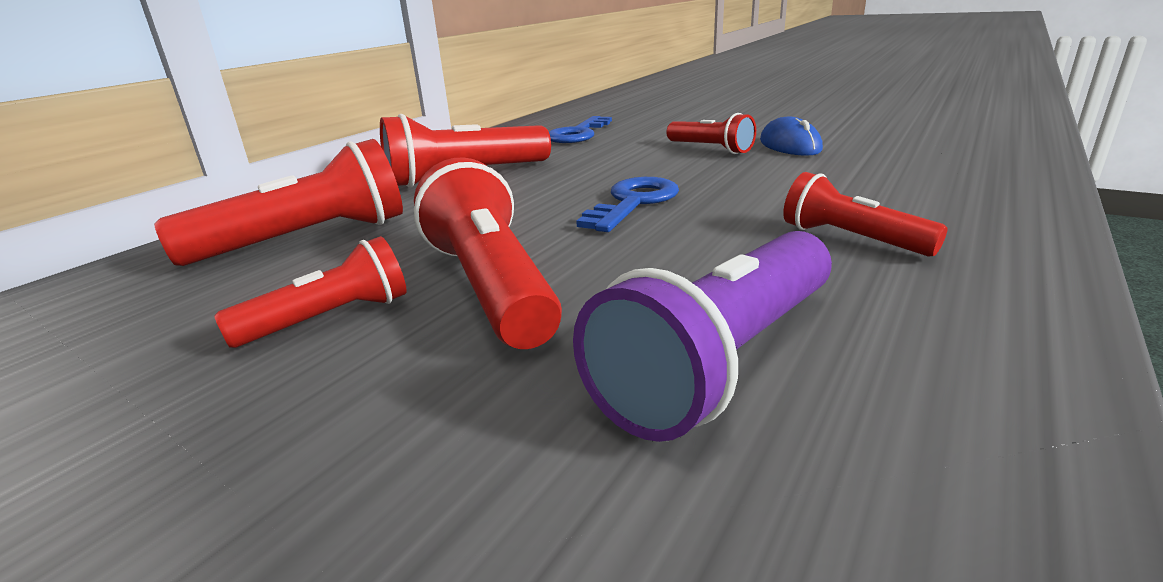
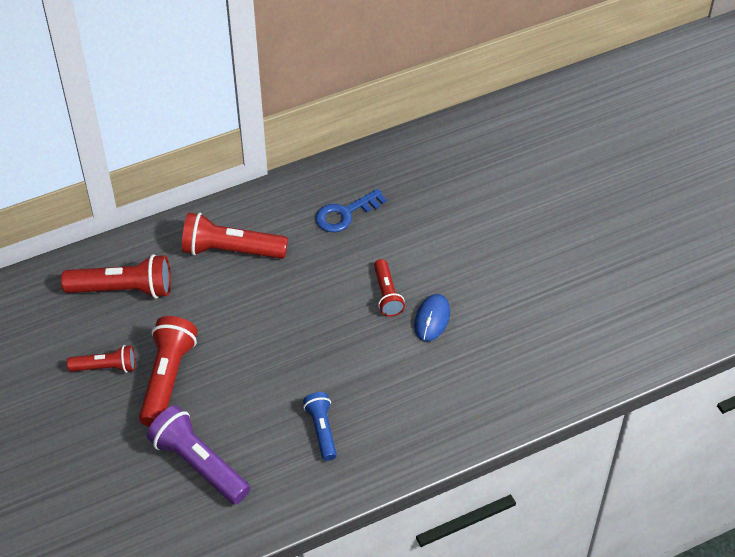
camera: 30 degrees right, 25 degrees up
(633, 202) = (278, 340): blue key -> none
(720, 361) = (199, 464): purple flashlight -> purple flashlight turned 60 degrees clockwise
(851, 239) = (322, 430): red flashlight -> blue flashlight

